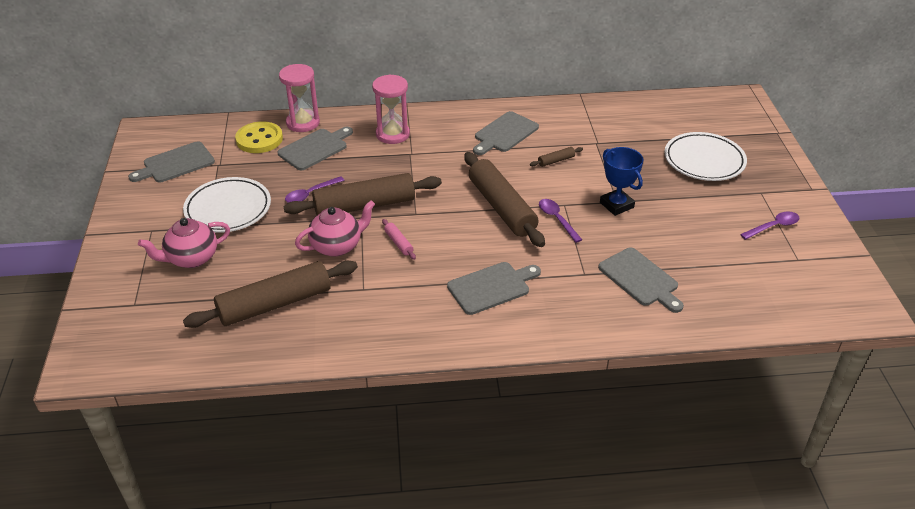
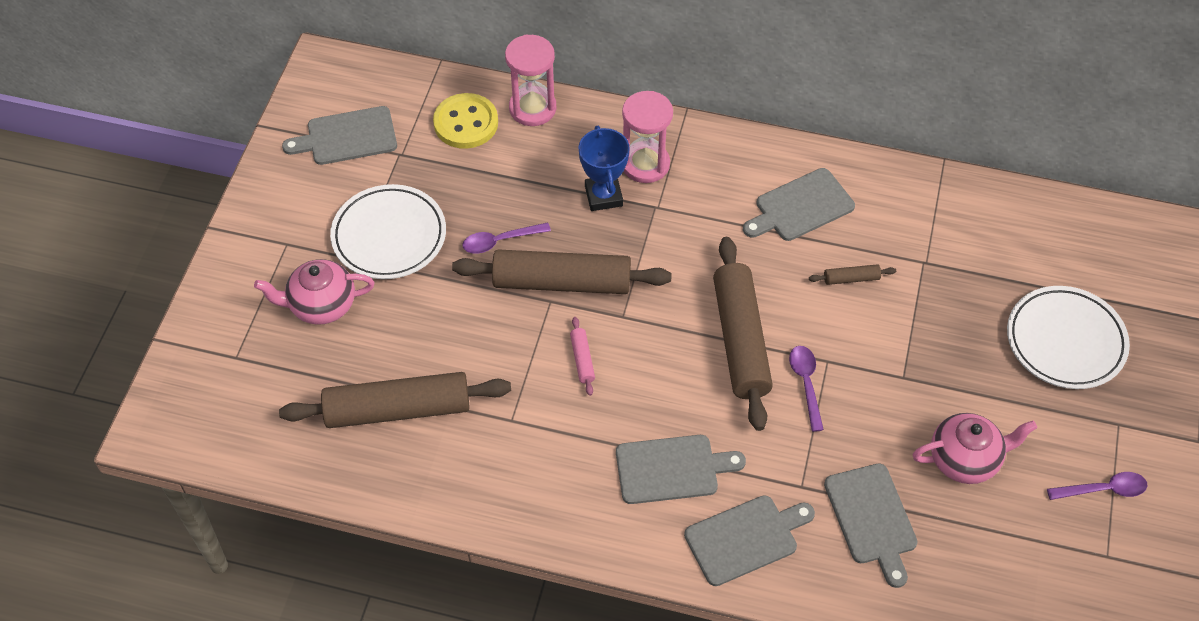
camera: 20 degrees right, 15 degrees up
(315, 148) = (533, 161): grey cutting board -> grey cutting board (745, 538)
(337, 246) = (503, 340): pink teapot -> pink teapot (965, 459)
(616, 205) = (899, 384): blue trophy -> blue trophy (603, 196)

